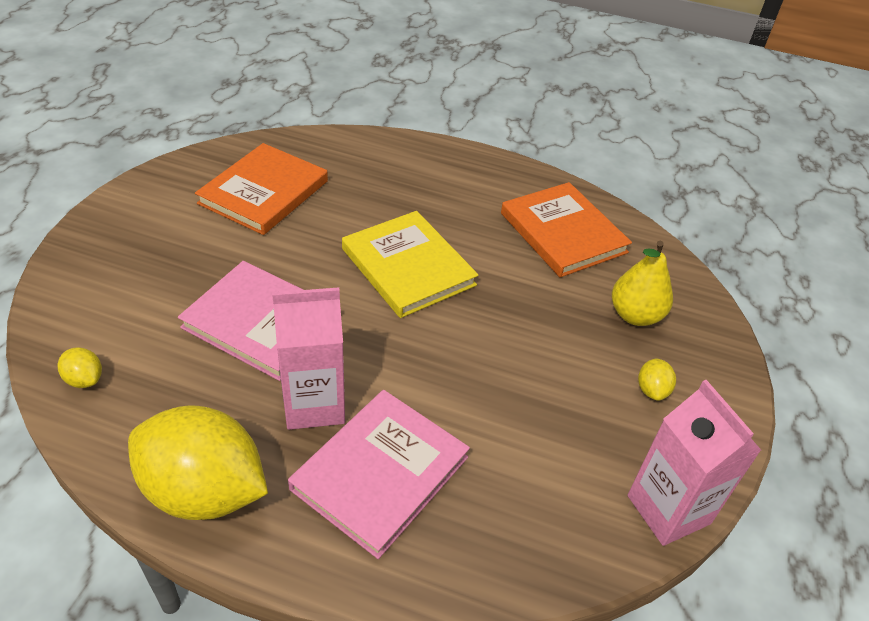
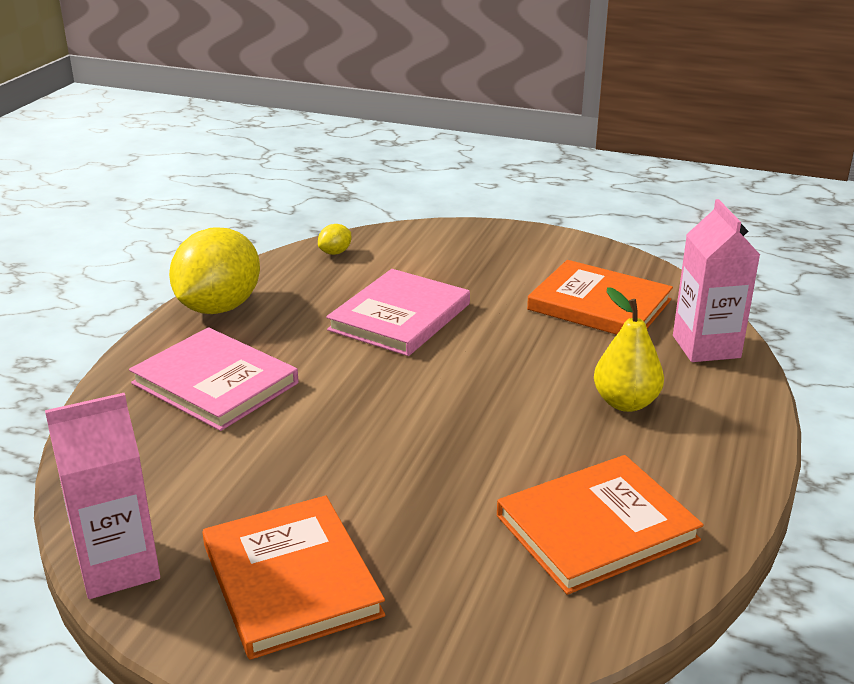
camera: 95 degrees right, 15 degrees down
(314, 404) = (298, 348): pink carton -> pink carton (706, 347)
(408, 267) = (494, 396): yellow book -> none
(635, 315) = (428, 583): yellow pear -> yellow pear (625, 403)
(652, 390) = (291, 580): yellow lemon -> orange book

